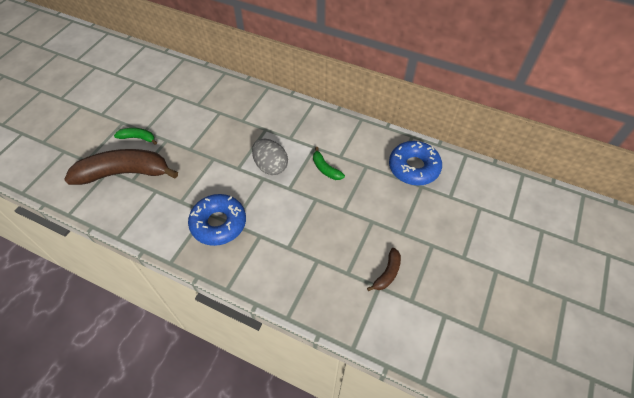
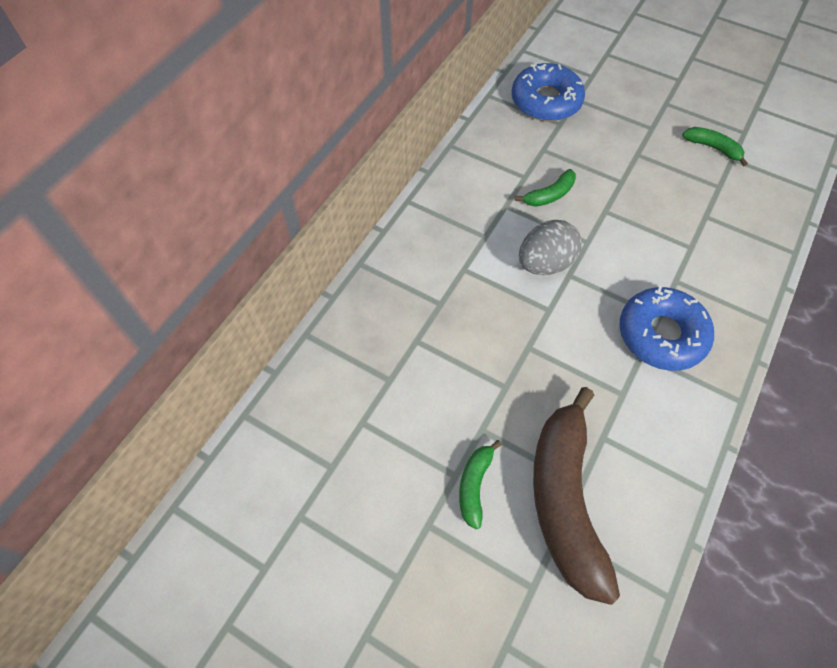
camera: 85 degrees left, 5 degrees up
(387, 273) = (712, 148): brown banana -> green banana

